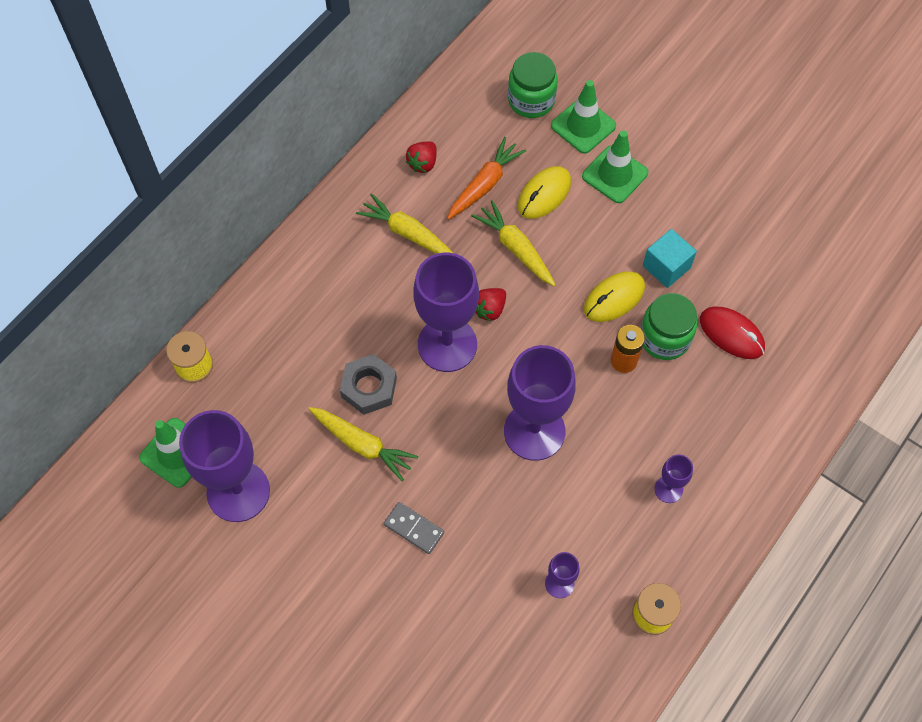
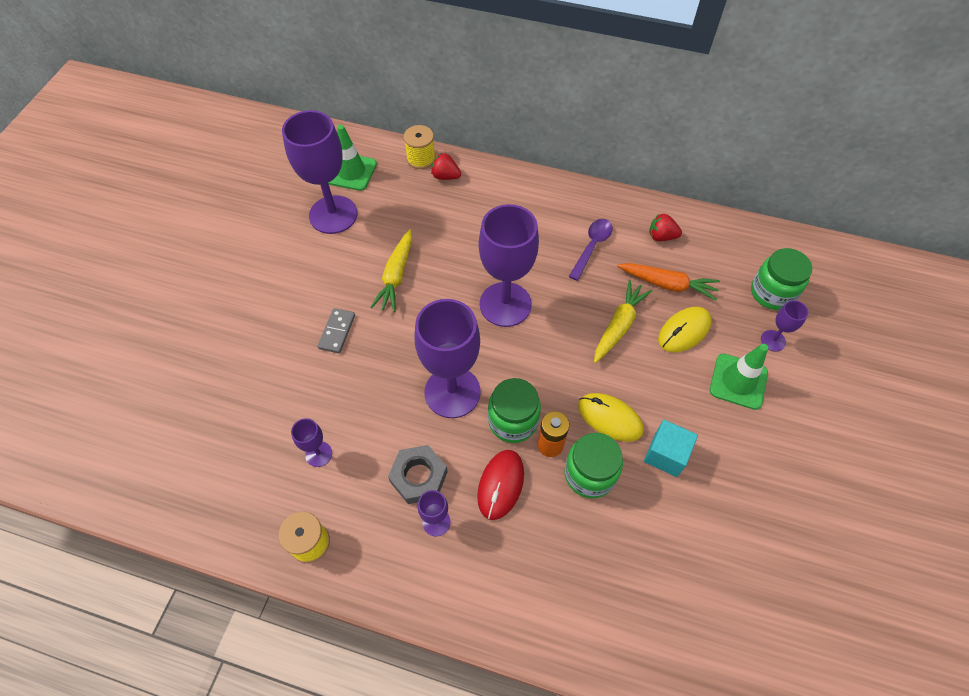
camera: 70 degrees right, 5 degrees down
(369, 387) = (445, 265): grey nut -> grey nut (418, 477)
(407, 233) = (592, 246): yellow carrot -> purple spoon
(489, 309) = (551, 324): red strawberry -> red strawberry (445, 176)
(544, 194) = (684, 331): yellow mouse -> yellow mouse turned 60 degrees counterclockwise
(583, 126) = (773, 340): green traffic cone -> purple goblet
(587, 385) = (513, 421): none -> green jar
(731, 334) = (623, 537): red mouse -> red mouse (500, 485)

